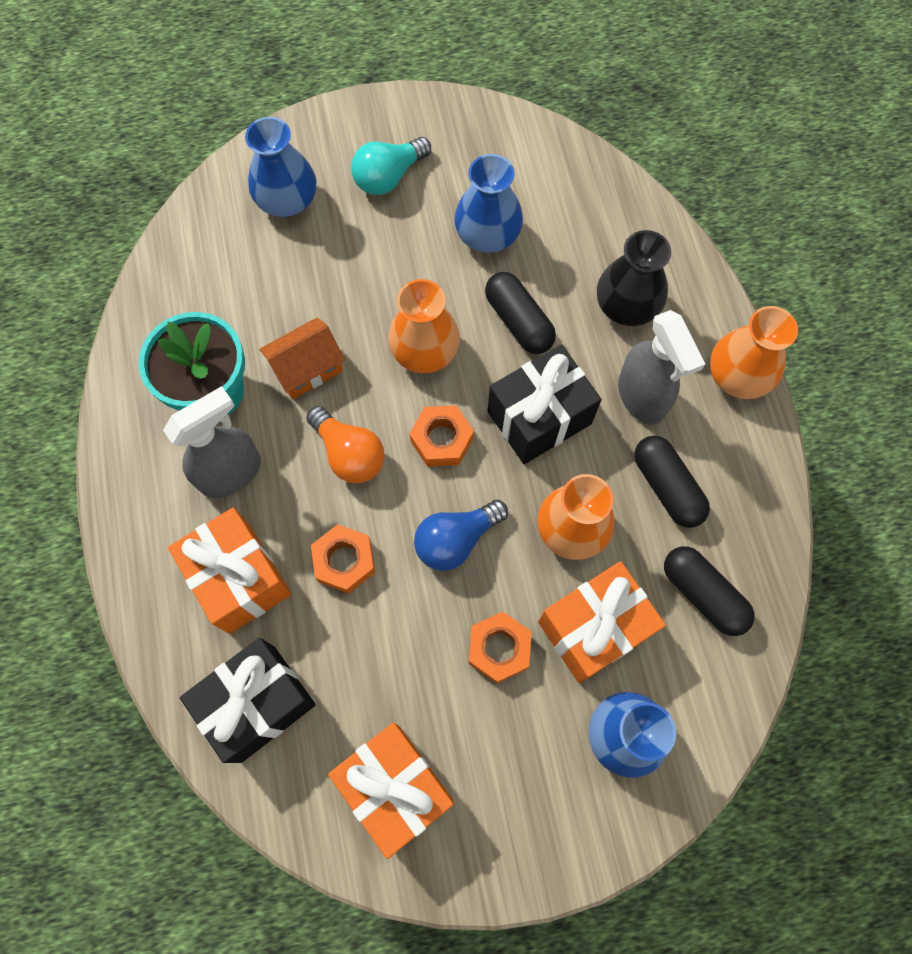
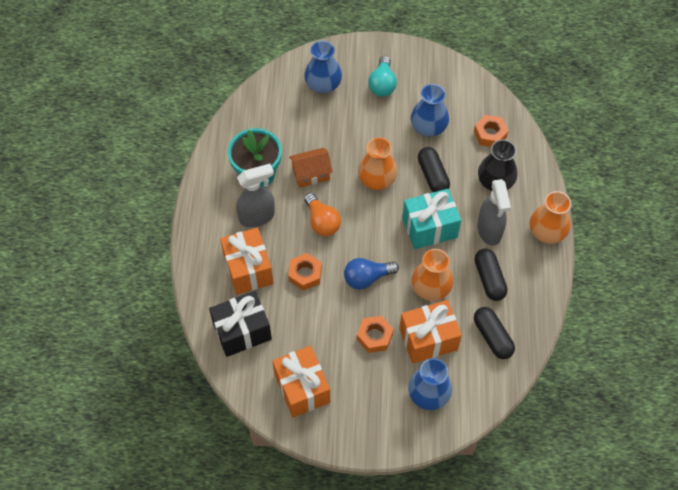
camera: 15 degrees right, 10 degrees down
(389, 177) = (382, 84): turquoise light bulb -> turquoise light bulb turned 60 degrees counterclockwise
(441, 439) = (373, 226): orange nut -> orange nut (490, 134)
(539, 417) = (429, 228): black gift -> turquoise gift

